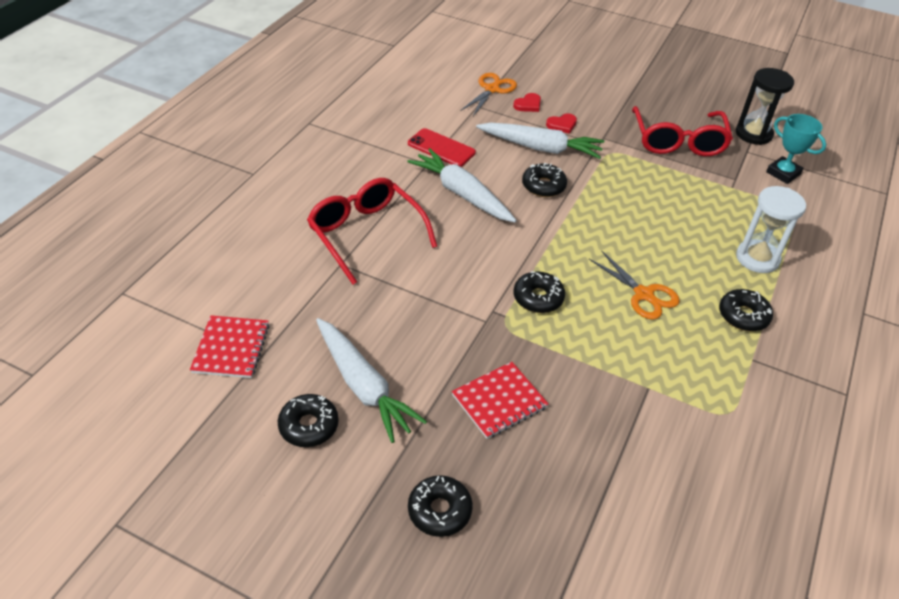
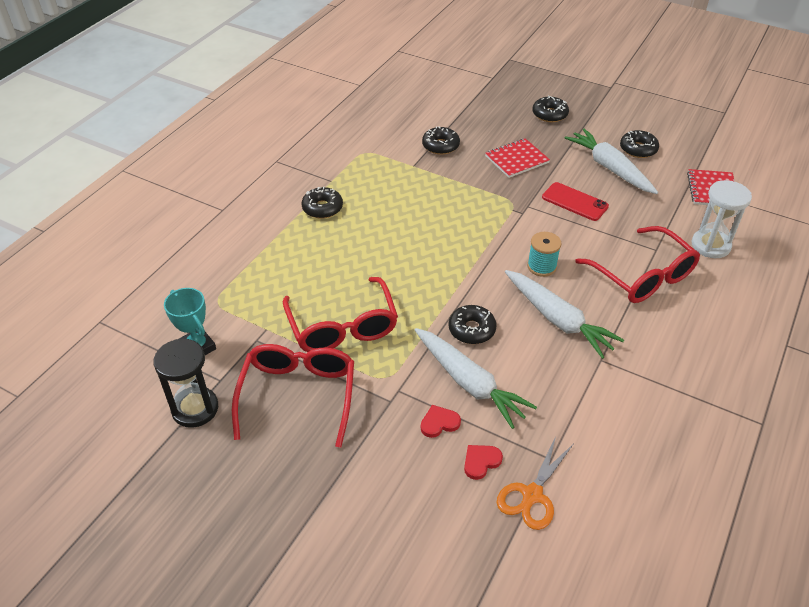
camera: 175 degrees left, 0 degrees up
(441, 148) = (589, 382): red phone -> red phone (574, 202)
(474, 244) = (541, 266): none -> turquoise spool
(538, 298) = (486, 222): black donut -> black donut (440, 146)
(541, 148) = (469, 383): white carrot -> white carrot turned 150 degrees counterclockwise
(643, 294) = (398, 224): orange scissors -> none
(663, 188) = (342, 327): none -> red glasses
(757, 258) = (284, 253): white hourglass -> white hourglass (710, 245)

